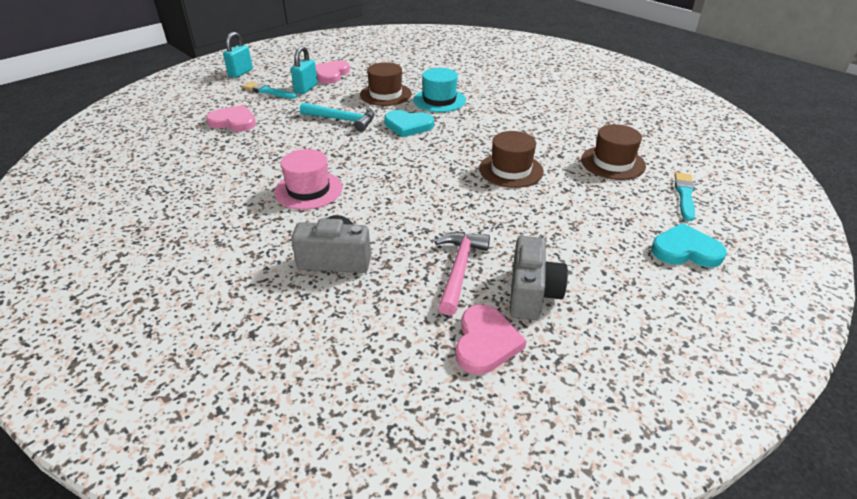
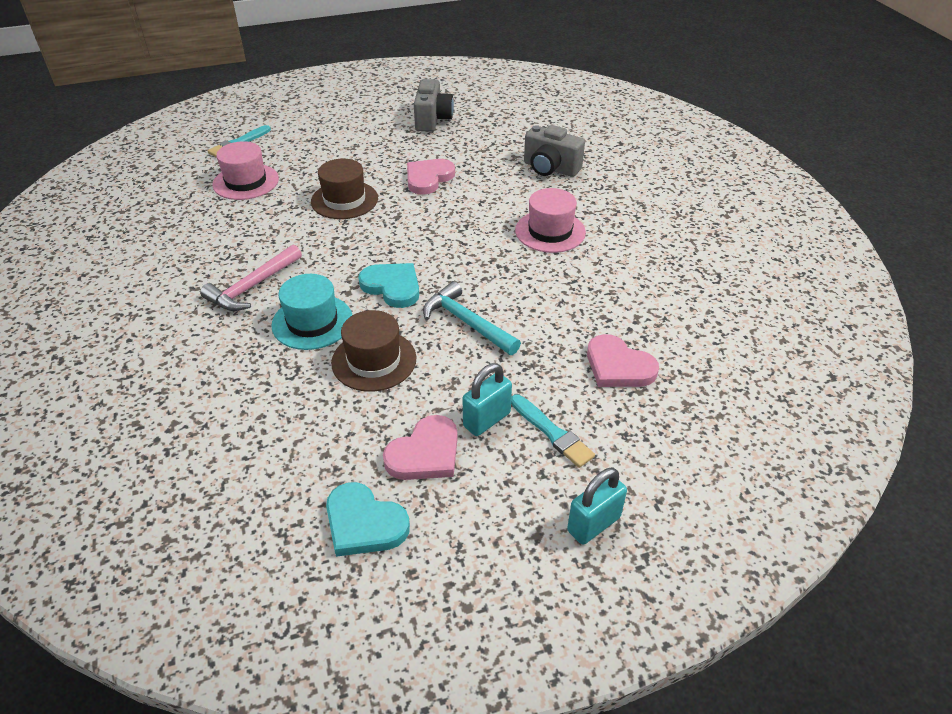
camera: 155 degrees left, 5 degrees up
(459, 269) = (466, 142): pink hammer -> pink hammer (252, 287)
(485, 342) = (482, 108): pink heart -> pink heart (428, 178)
(532, 294) = (432, 120): grey camera -> grey camera turned 150 degrees clockwise
(612, 163) = (246, 182): brown hat -> pink hat
(685, 250) = (303, 115): turquoise heart -> turquoise heart (364, 523)

